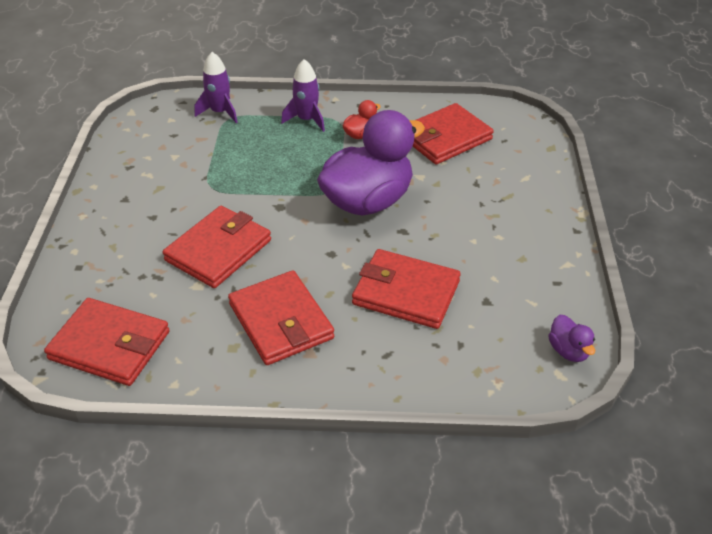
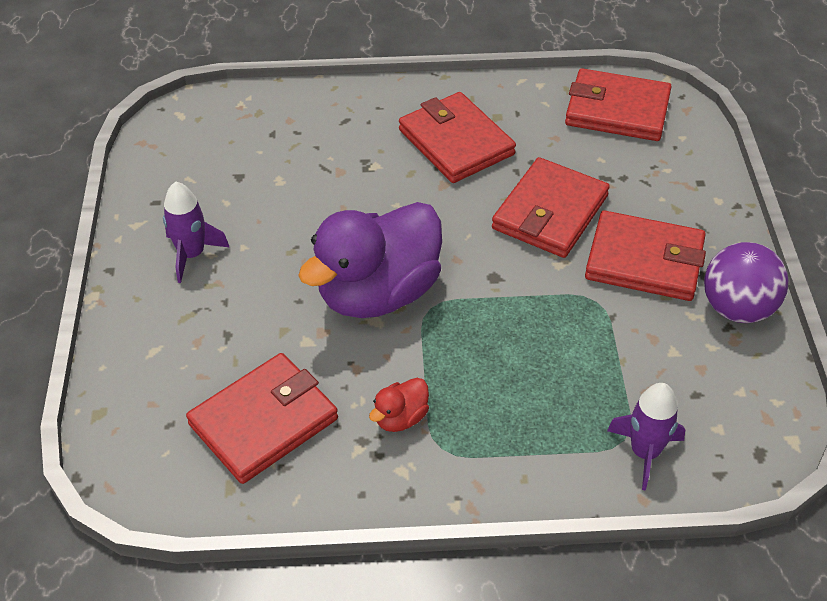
camera: 175 degrees right, 5 degrees up
(115, 176) = (737, 308): none -> purple ball
(307, 120) = (494, 445): purple rocket -> purple rocket (192, 254)
(406, 293) = (326, 179): red wallet -> red wallet (644, 260)
(568, 351) = (165, 135): purple duck -> none

